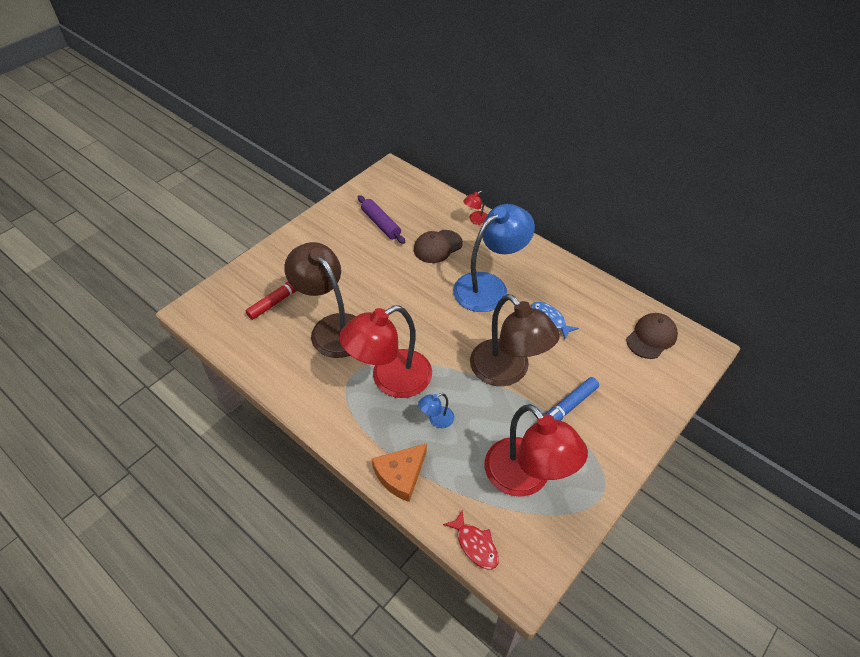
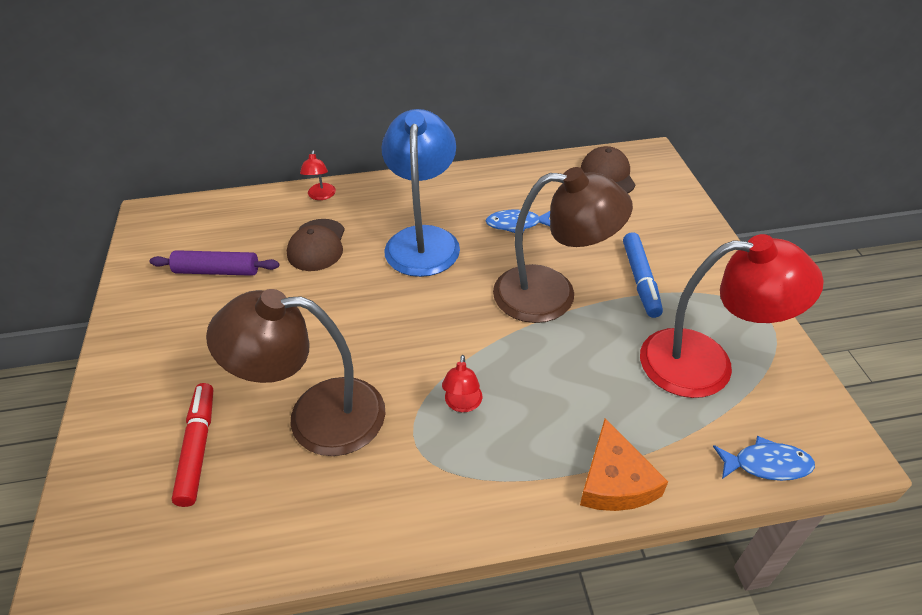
camera: 50 degrees left, 5 degrees down
(390, 380) = (462, 404): red lamp -> red lamp, size x0.41
(436, 420) = (563, 395): blue lamp -> none
(475, 544) = (766, 464): red fish -> blue fish

